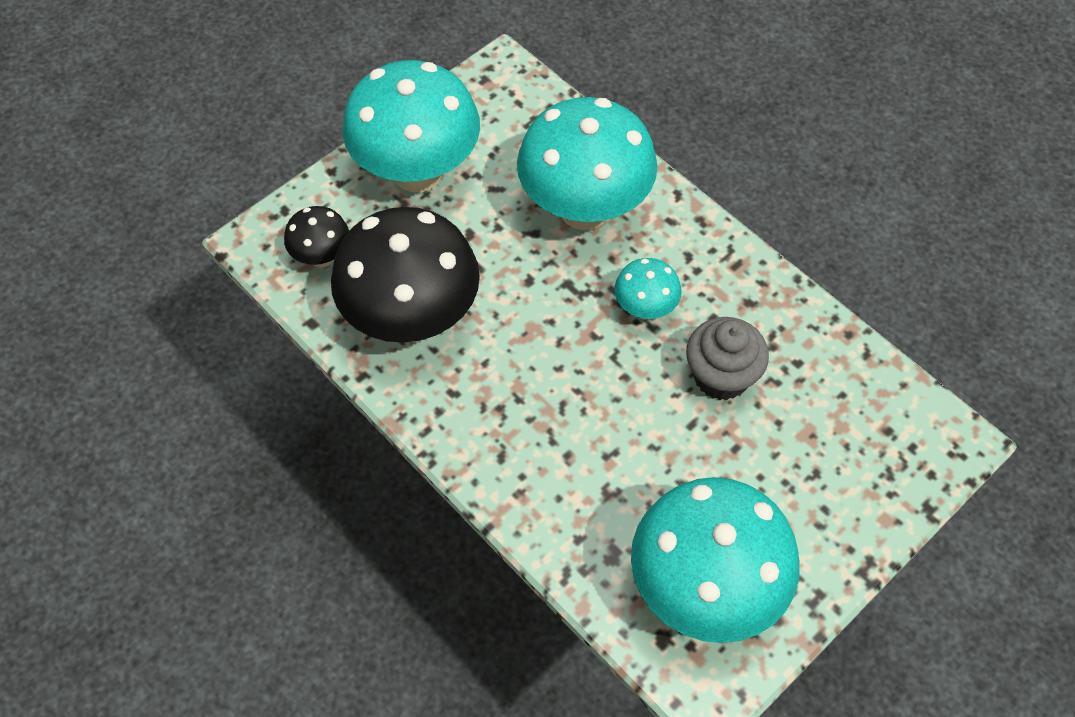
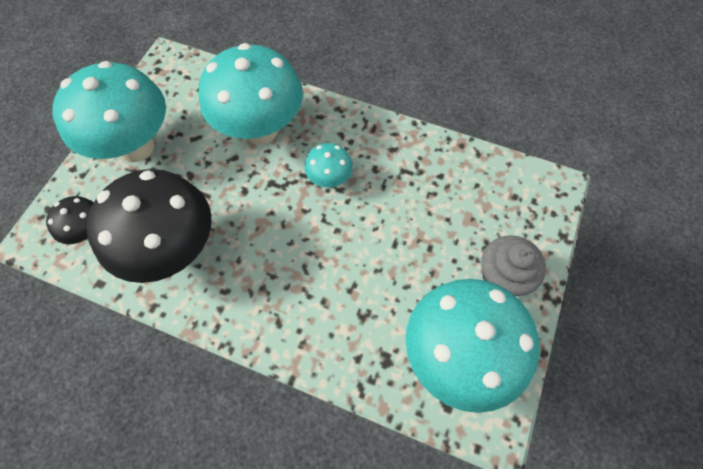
camera: 25 degrees left, 5 degrees up
(721, 376) = (398, 204): grey cupcake -> grey cupcake (502, 277)

